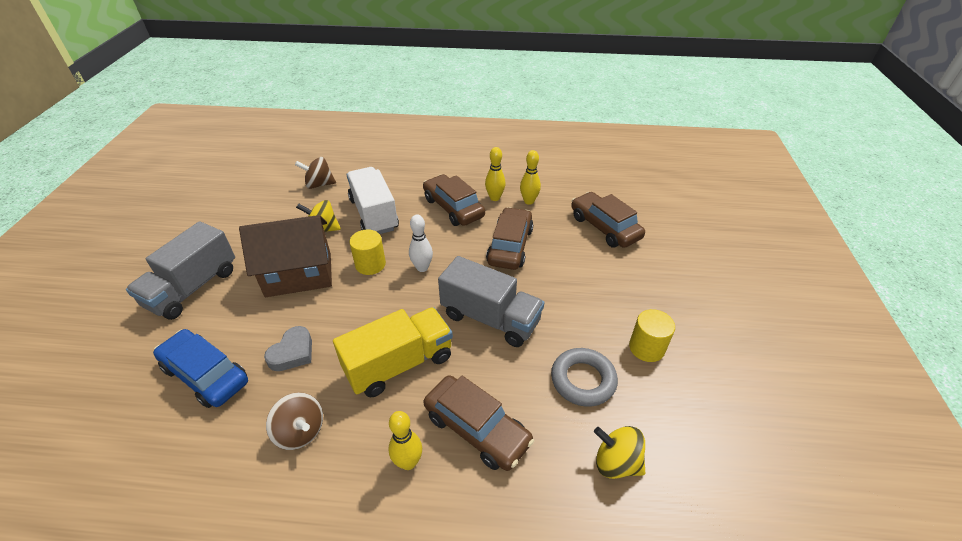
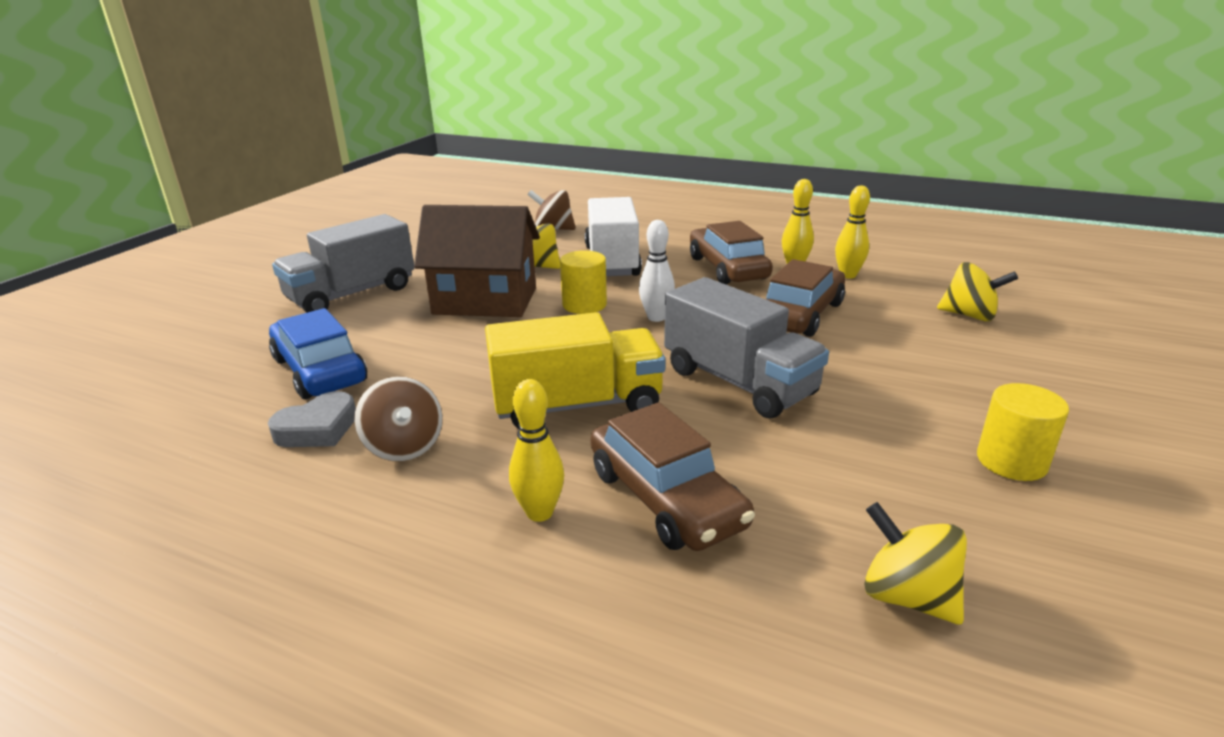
camera: 20 degrees right, 15 degrees down
(292, 353) = (438, 369): grey heart -> grey heart (318, 429)
(583, 380) = (875, 478): grey ring -> none
(604, 227) = (969, 315): brown car -> yellow spinning top

